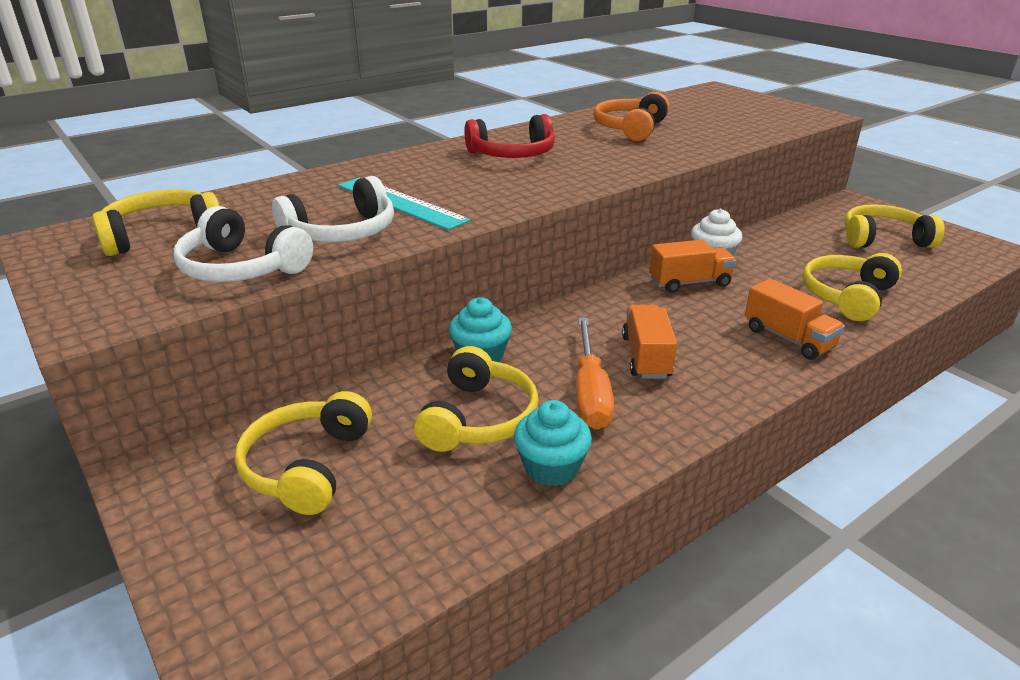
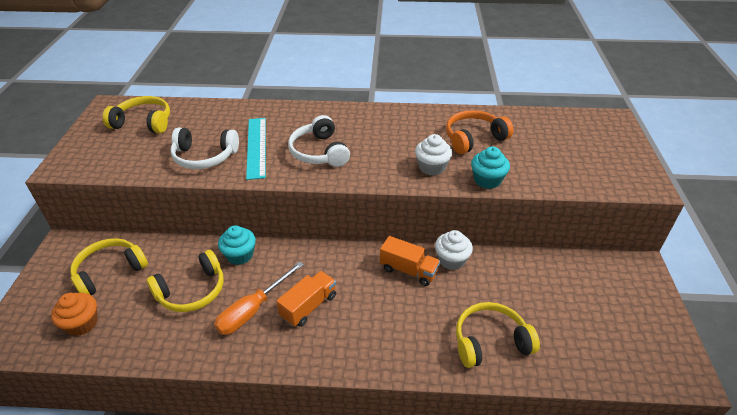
camera: 40 degrees right, 10 degrees up
(242, 268) = (141, 161): white headphones -> white headphones (319, 152)
(365, 542) = (82, 323): none -> orange cupcake
(512, 154) = (366, 132): red headphones -> none
(551, 467) = (181, 339): turquoise cupcake -> turquoise cupcake (487, 180)
(635, 157) = (432, 167): none -> white cupcake
(788, 338) = (401, 346): orange truck -> none
(883, 239) = (604, 313): yellow headphones -> none

